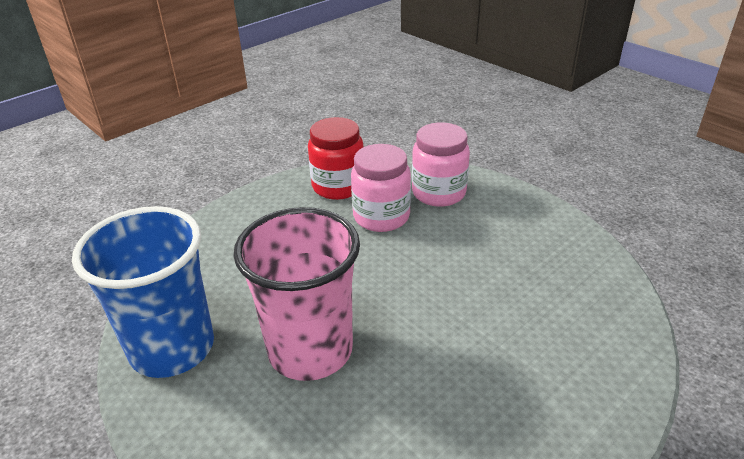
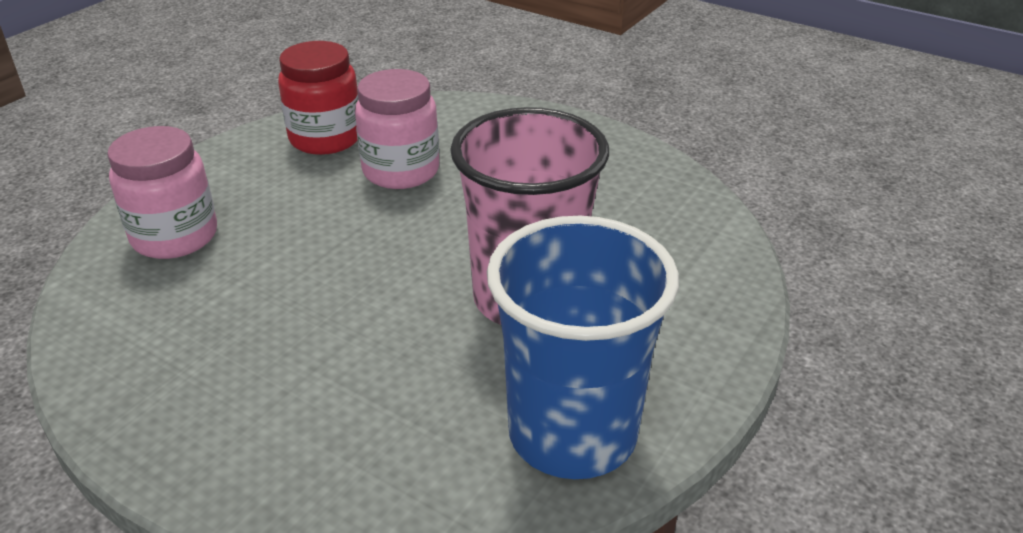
camera: 105 degrees left, 0 degrees up
(338, 186) = (138, 347): red jar -> red jar (325, 138)
(381, 217) = (237, 283): pink jar -> pink jar (401, 171)

